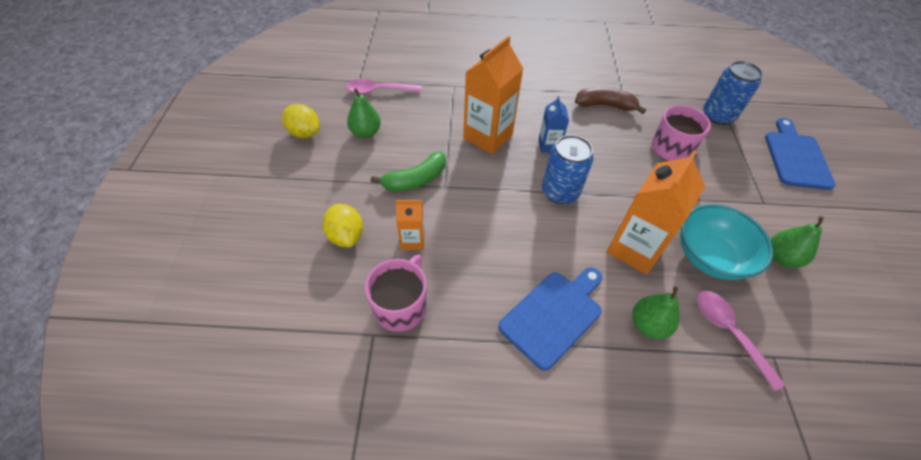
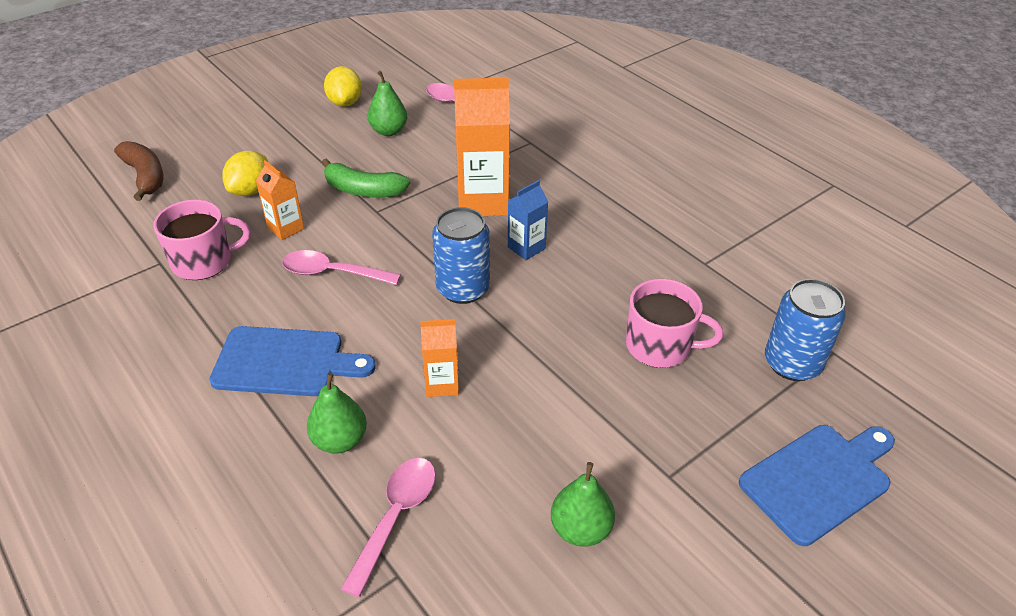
camera: 50 degrees right, 10 degrees down
(486, 242) = (332, 273): none -> pink spoon
(605, 106) = (659, 258): brown banana -> brown banana (145, 176)
(634, 249) = (442, 383): orange carton -> orange carton, size x0.53
(709, 257) = (501, 455): turquoise bowl -> none

